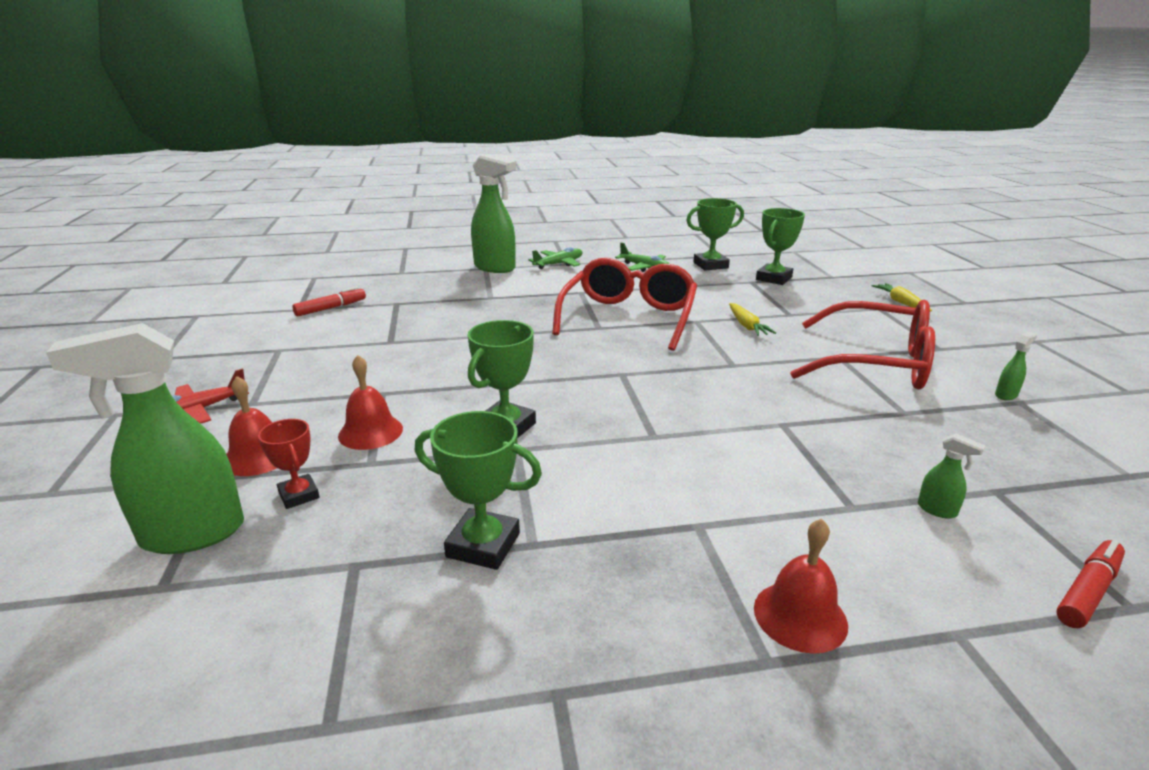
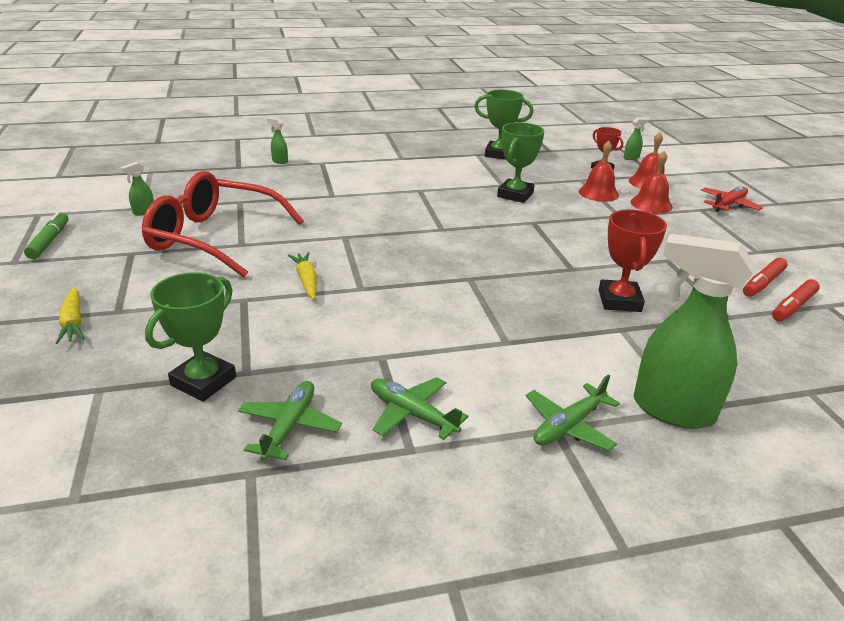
camera: 175 degrees right, 5 degrees up
(192, 534) = (631, 158): green spray bottle -> green spray bottle, size x0.41
(475, 312) = (619, 301): none -> red trophy
(629, 317) = (437, 293): red glasses -> none
(710, 265) = (289, 426): green trophy -> green plane
(800, 616) = (369, 138): red bell -> red bell (651, 204)
(1043, 359) = (49, 241): none -> green marker
(1087, 591) = (248, 142): red marker -> red marker (763, 283)

